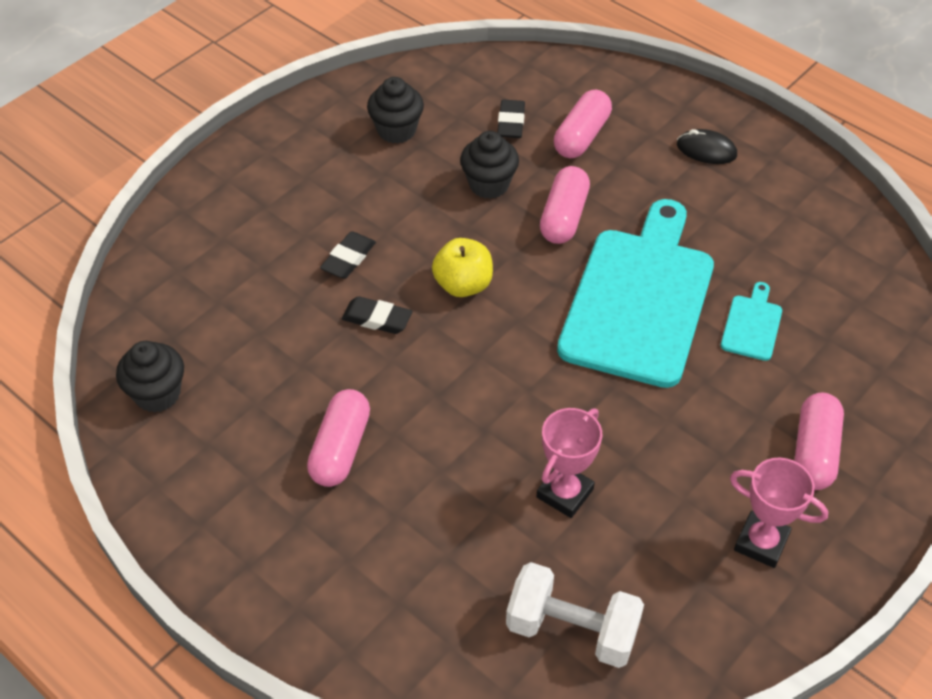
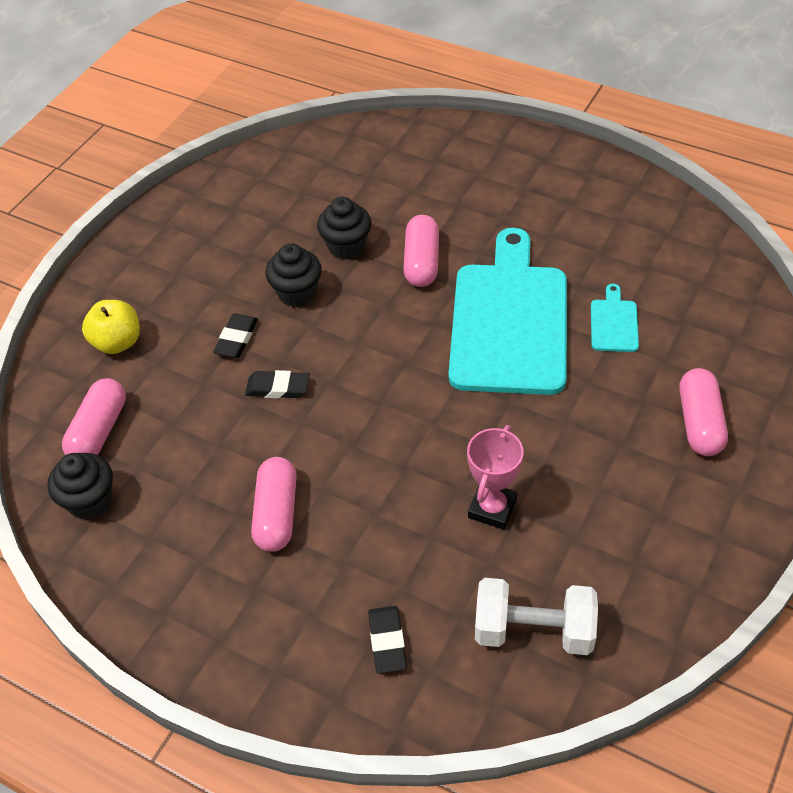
camera: 10 degrees left, 0 degrees up
(396, 130) = (249, 215): black cupcake -> black cupcake (297, 293)
(463, 285) = (348, 341): yellow apple -> yellow apple (117, 342)
(511, 122) = (351, 188): black eraser -> black eraser (387, 641)
(581, 136) = (417, 188): pink capsule -> pink capsule (99, 431)
(706, 150) = (530, 179): black mouse -> none
(761, 542) = (677, 513): pink trophy -> none

